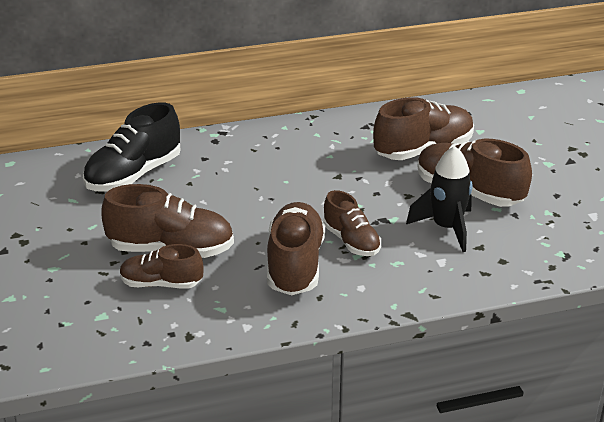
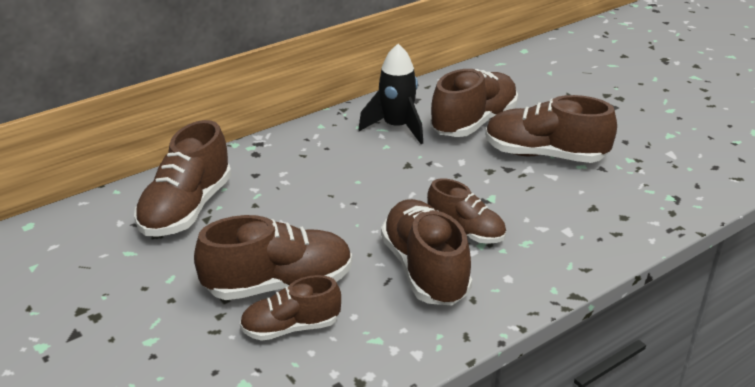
camera: 20 degrees left, 0 degrees up
(134, 175) = (186, 209): black shoe -> brown shoe
(446, 228) = (549, 196): black rocket -> black rocket (396, 127)

